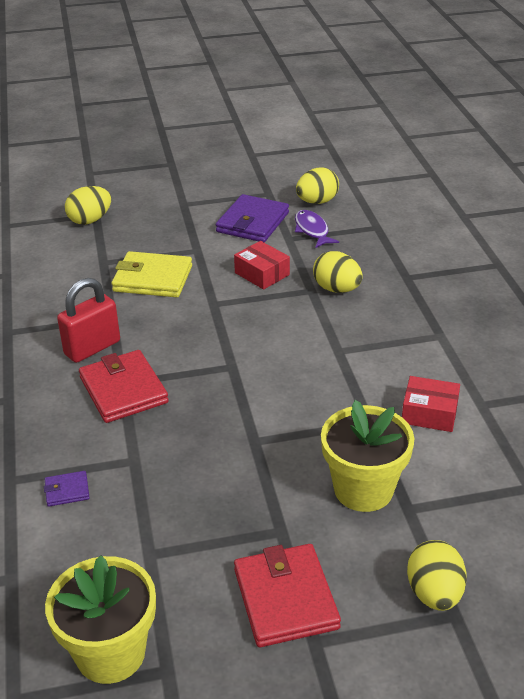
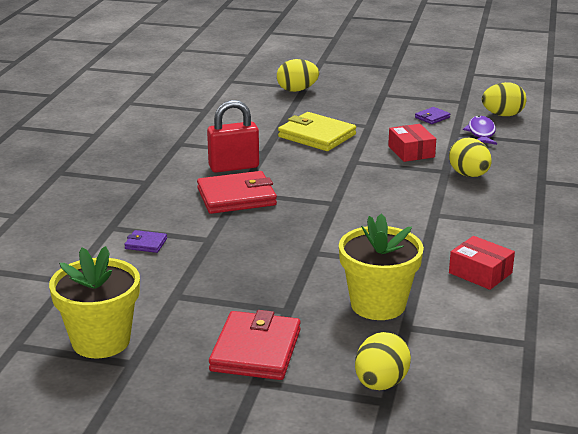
camera: 25 degrees right, 10 degrees down
(123, 390) = (236, 197): red wallet -> red wallet turned 75 degrees clockwise
(252, 222) = (432, 117): purple wallet -> purple wallet, size x0.47

